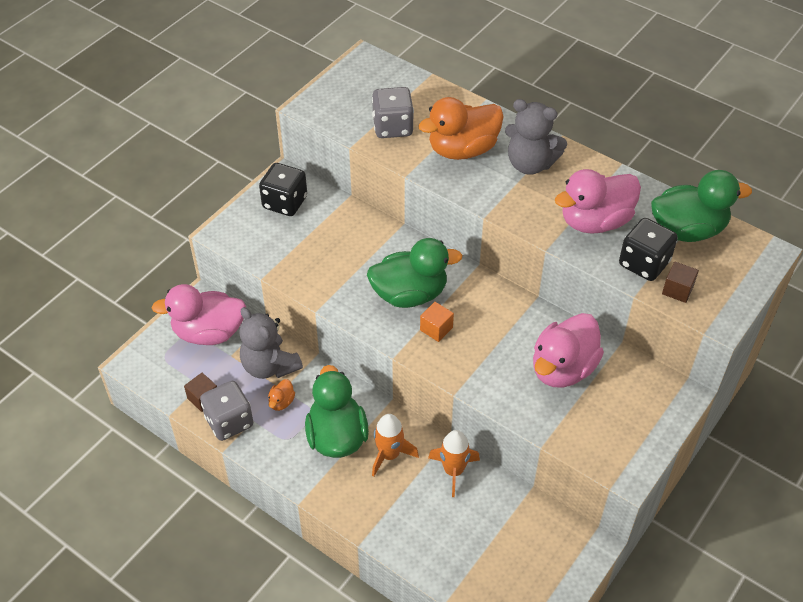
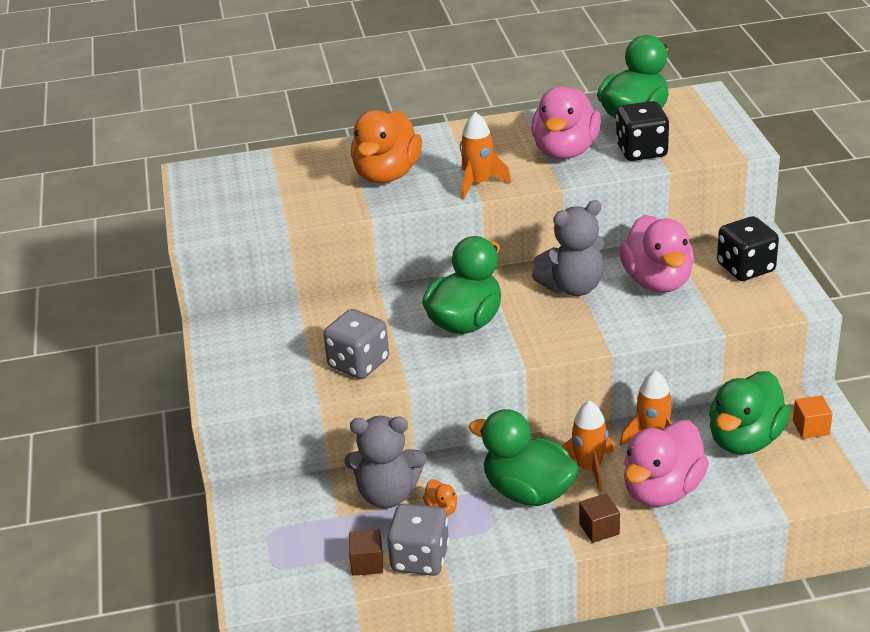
camera: 45 degrees left, 15 degrees down
(209, 333) = (289, 517): pink duck -> pink duck (662, 490)
(285, 202) = (246, 342): black dice -> black dice (745, 268)
(392, 127) = (301, 197): grey dice -> grey dice (358, 363)
(436, 329) = (525, 327): orange cube -> orange cube (811, 428)
(503, 202) = (478, 183): none -> orange rocket
(503, 527) = (745, 440): none -> green duck
(530, 164) = (456, 150): grey teddy bear -> grey teddy bear (573, 287)
(677, 290) = (689, 150): brown cube -> brown cube (599, 529)

